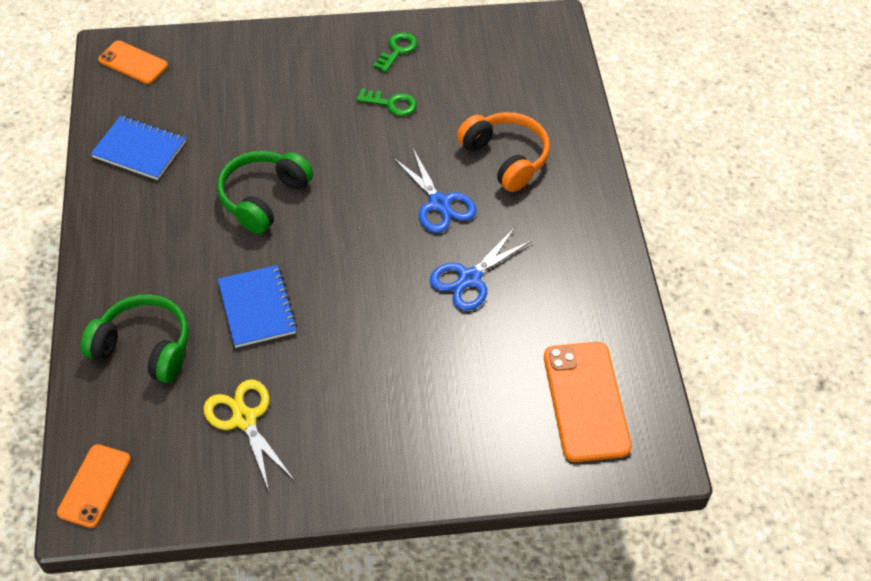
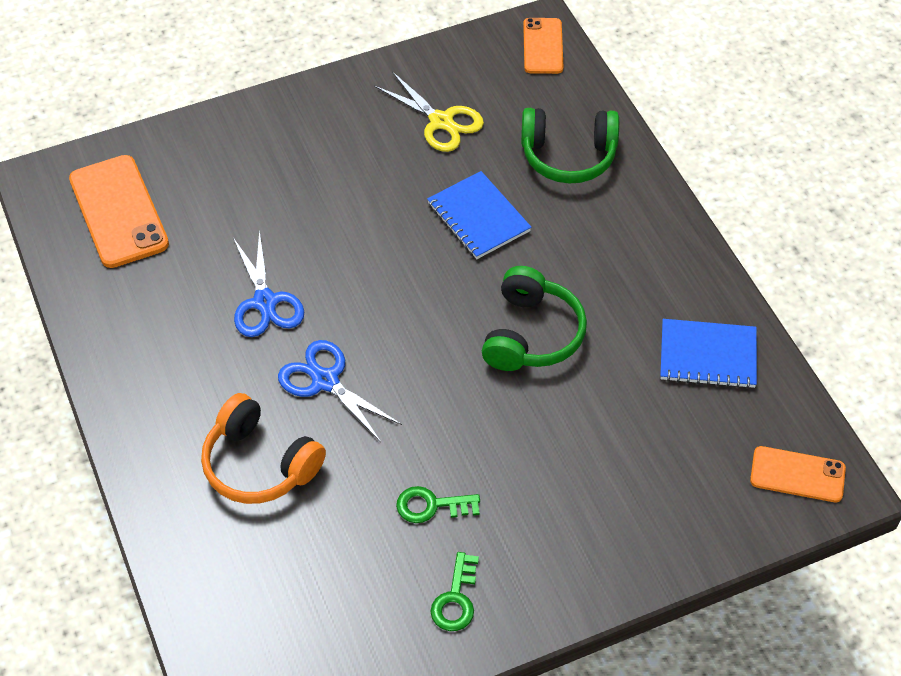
camera: 165 degrees right, 0 degrees up
(470, 278) = (265, 302): blue scissors -> blue scissors turned 135 degrees clockwise

